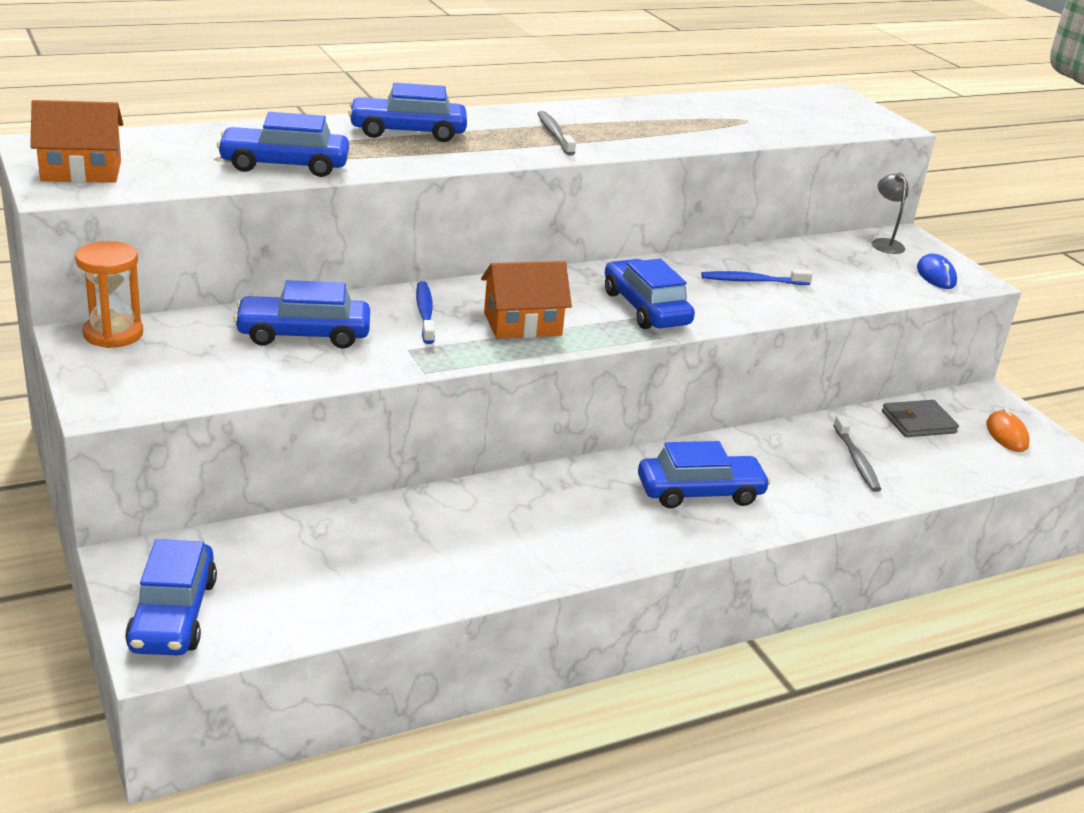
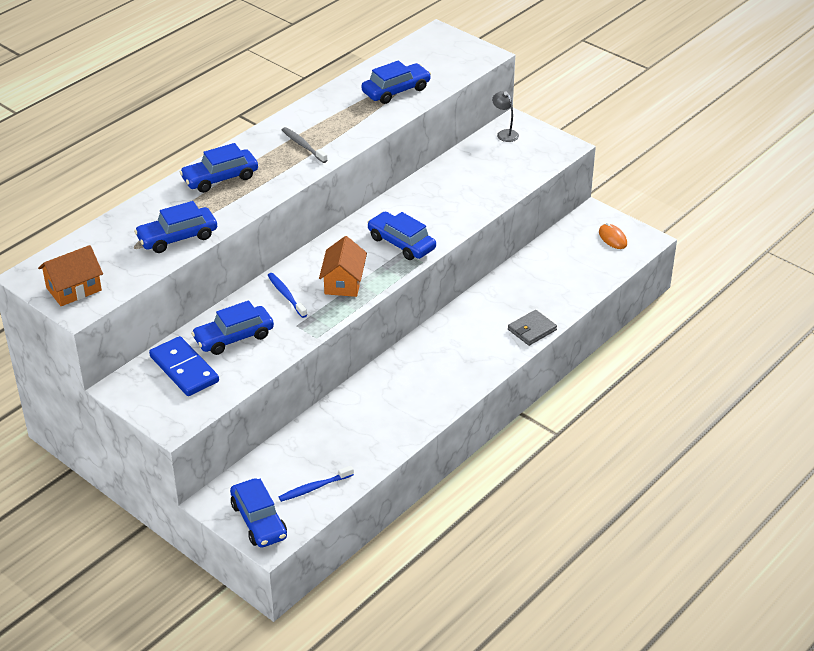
camera: 20 degrees left, 10 degrees up
(113, 334) = (133, 378): orange hourglass -> none
(195, 346) = (184, 369): none -> blue domino
(522, 324) = (343, 282): orange house -> orange house turned 45 degrees counterclockwise
(700, 492) = (471, 343): blue car -> blue car (396, 91)
(752, 281) = (447, 197): blue toothbrush -> blue toothbrush (314, 488)
(856, 460) = (541, 289): grey toothbrush -> none
(918, 422) = (563, 248): grey wallet -> grey wallet (532, 330)
(936, 275) = (544, 151): blue mouse -> none

